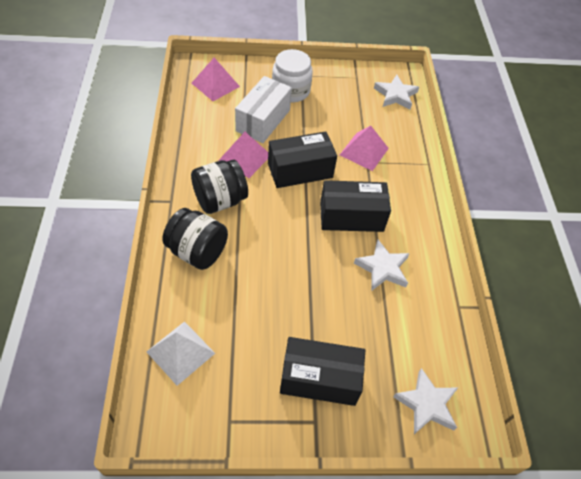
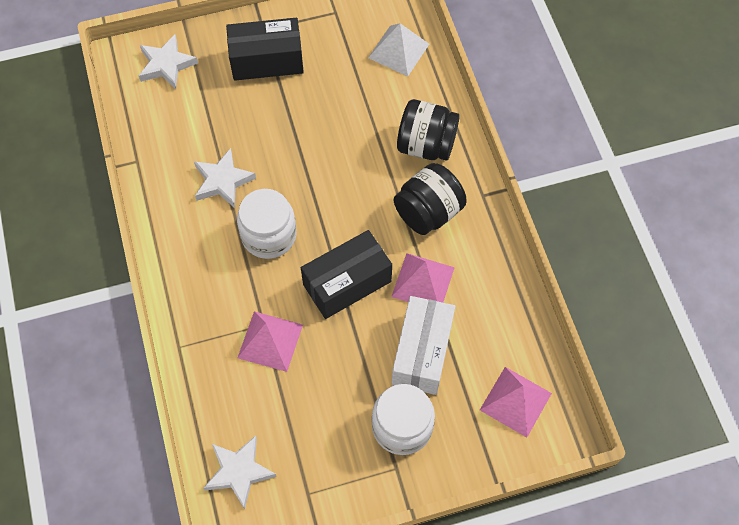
camera: 170 degrees right, 10 degrees up
(351, 216) = (269, 235): black box -> white jar

